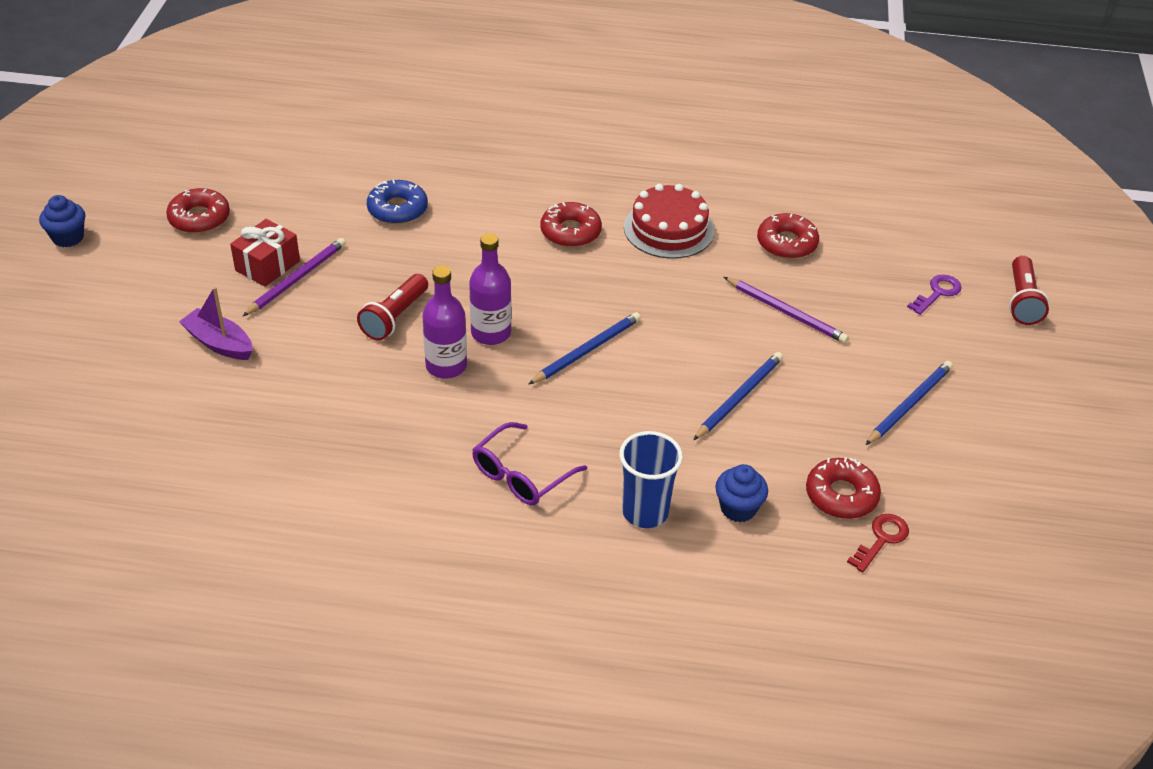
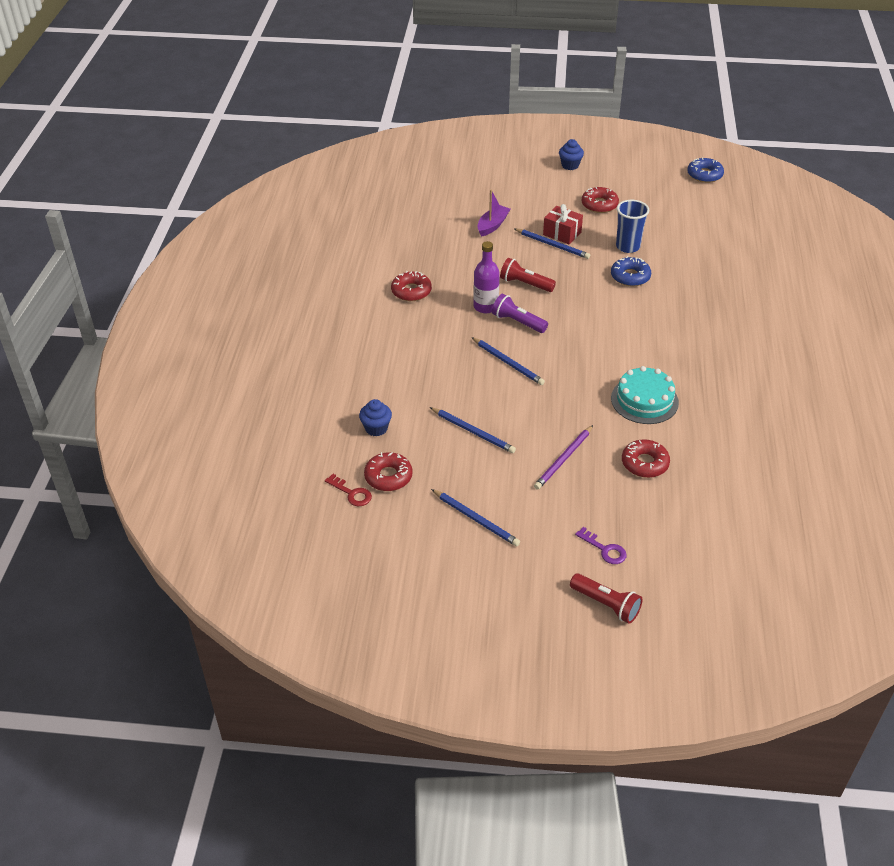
camera: 90 degrees right, 0 degrees up
(157, 107) = (704, 175): none -> blue donut
(297, 279) = (552, 245): purple pencil -> blue pencil
(491, 333) = (518, 322): purple bottle -> purple flashlight
(522, 475) = (400, 340): purple glasses -> none
(570, 232) = (627, 352): red donut -> red donut (411, 291)
(645, 512) = (372, 389): blue cup -> blue cup (628, 247)
(669, 229) = (644, 400): red cake -> turquoise cake
(1022, 301) = (606, 604): red flashlight -> red flashlight turned 150 degrees counterclockwise

